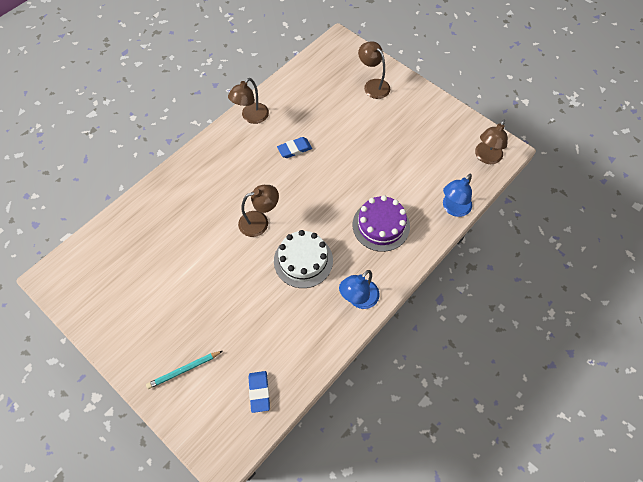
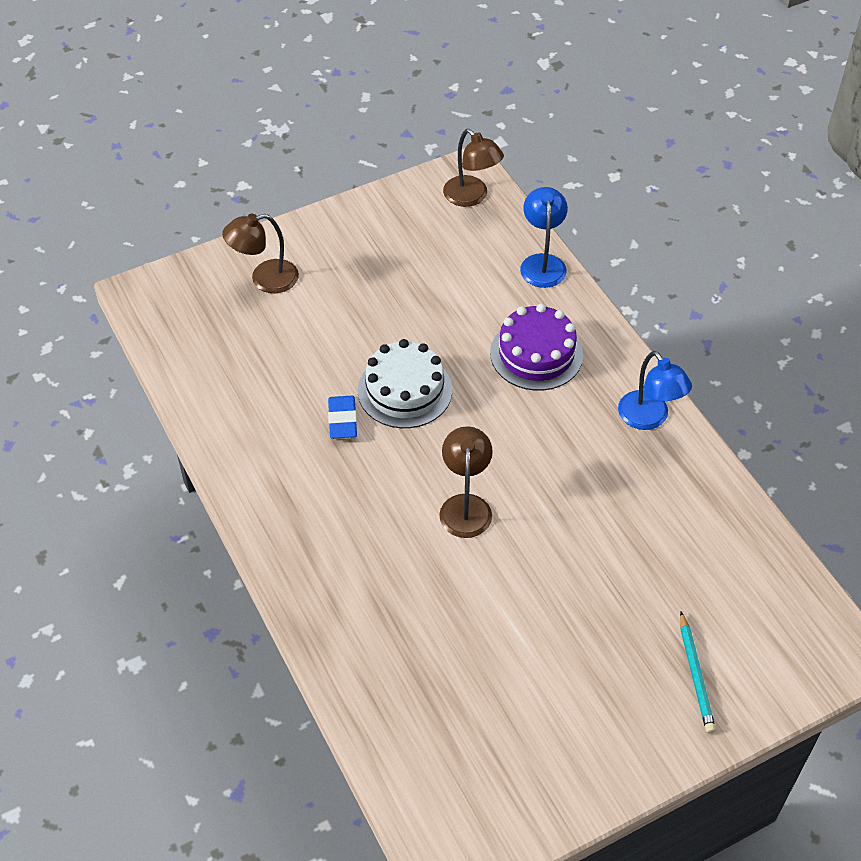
camera: 70 degrees left, 10 degrees down
(251, 117) = (242, 463): brown lamp -> none
(259, 392) = (758, 581): blue eraser -> none
(303, 260) = (559, 467): white cake -> white cake (405, 390)
(453, 209) = (542, 263): blue lamp -> blue lamp turned 150 degrees counterclockwise

